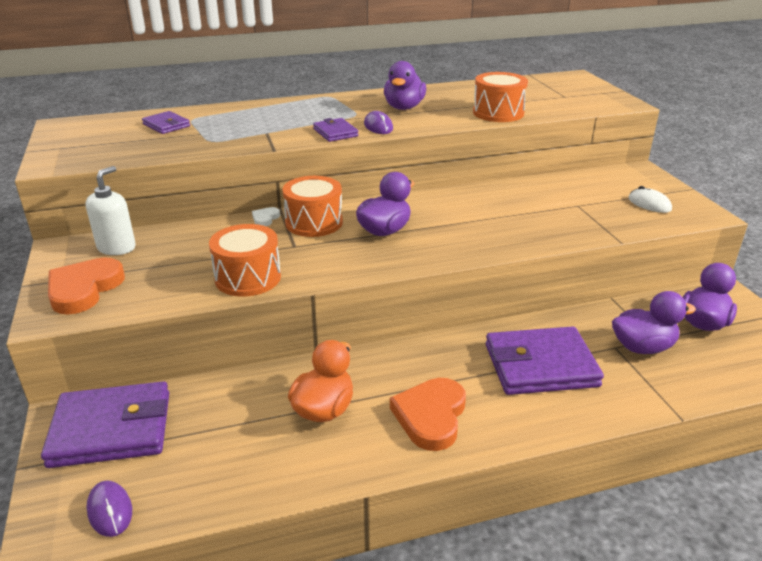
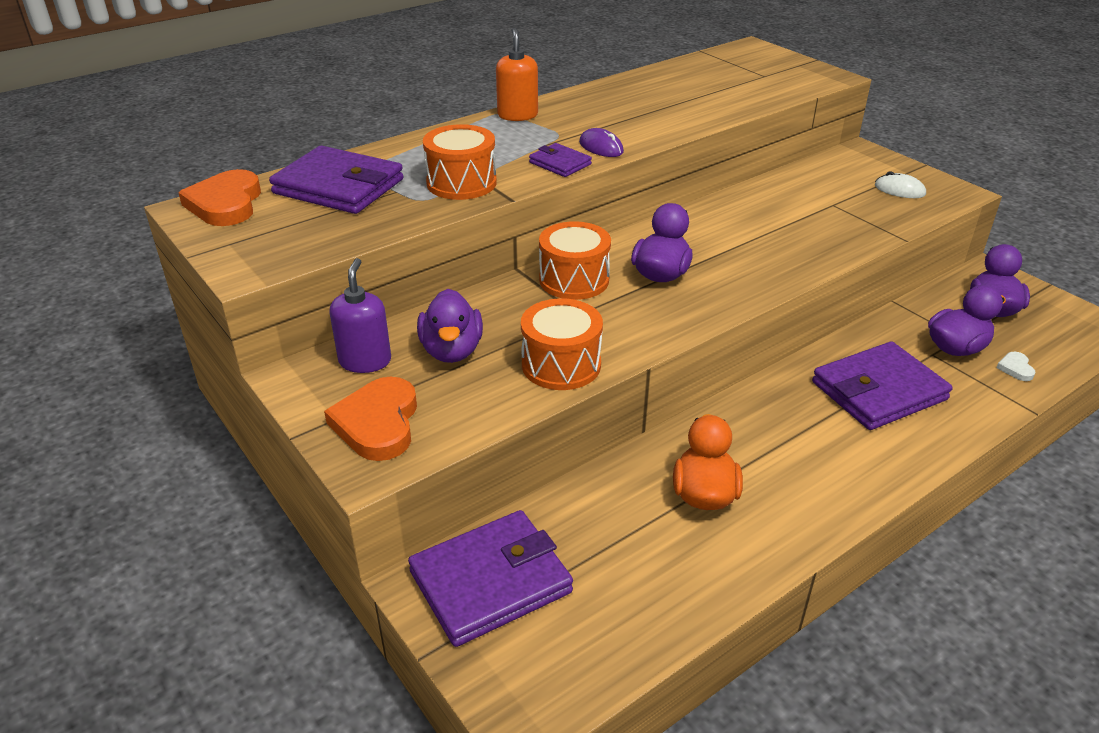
camera: 20 degrees left, 5 degrees up
(110, 510) = (569, 669): purple mouse -> none
(117, 247) = (365, 361): white soap dispenser -> purple soap dispenser
(166, 125) = (339, 186): purple wallet -> purple wallet, size x1.99
(265, 218) = (512, 286): white heart -> white heart (1015, 368)
(339, 99) = (517, 115): none -> orange soap dispenser
(404, 107) = (605, 116): purple duck -> purple duck (452, 351)
(431, 416) = (815, 472): orange heart -> orange heart (225, 204)
(498, 113) = (715, 108): orange drum -> orange drum (461, 183)

